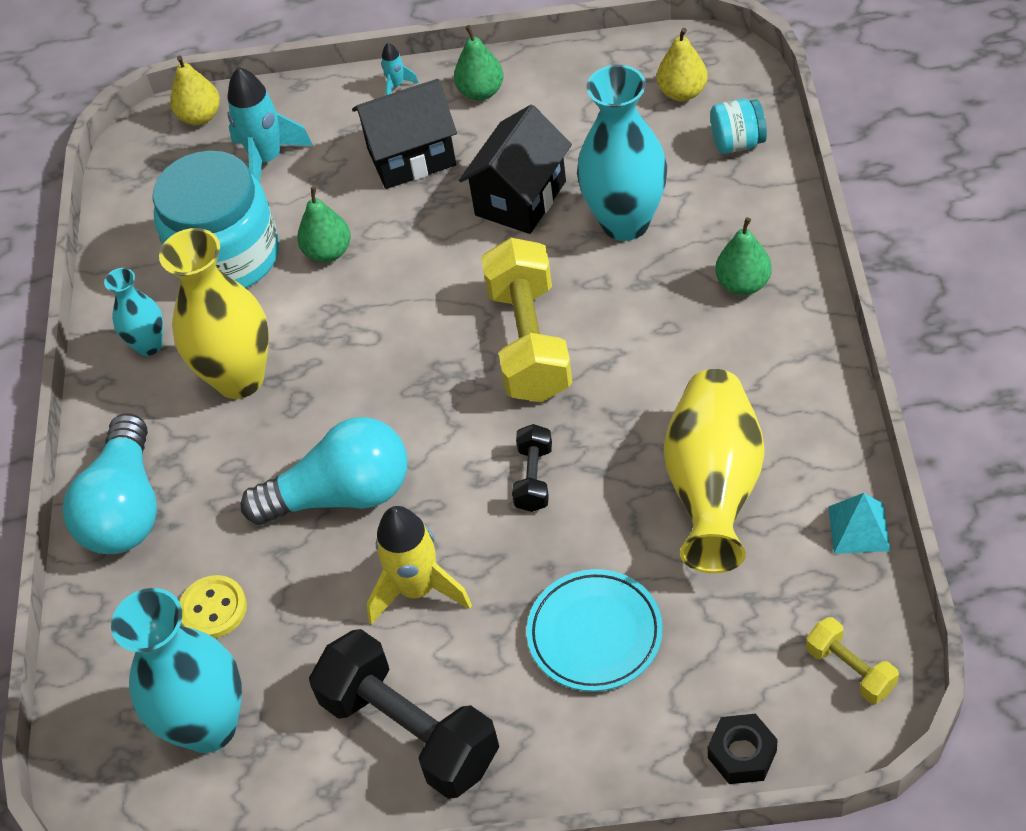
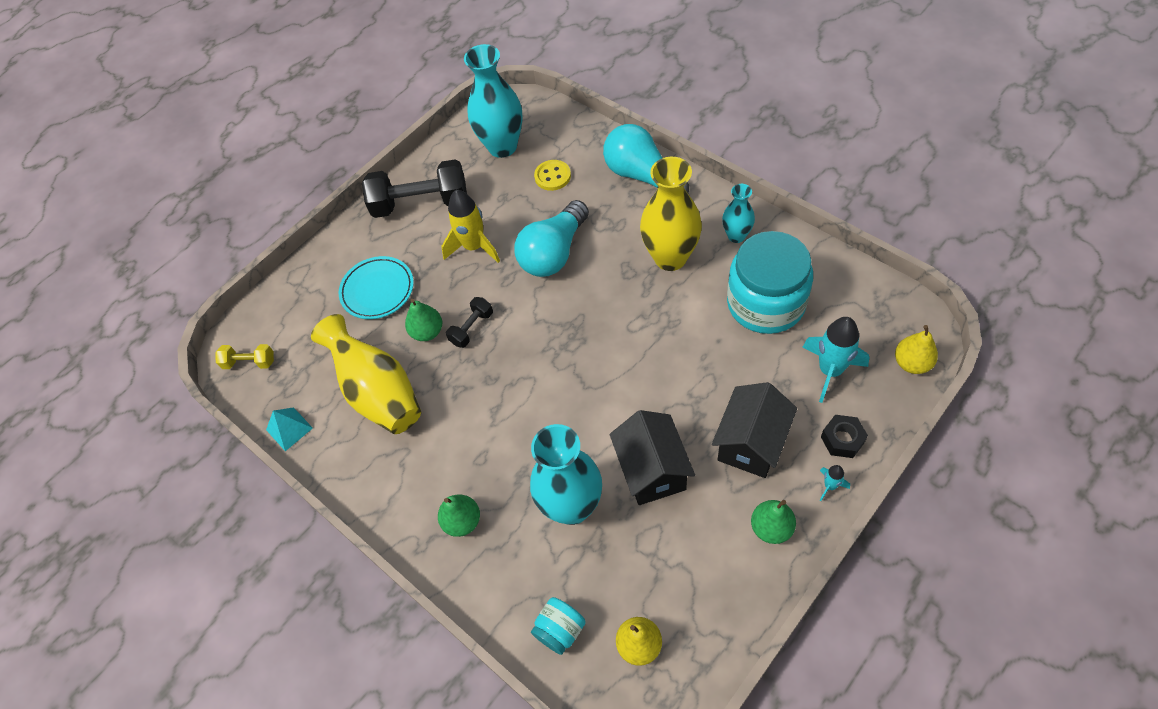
camera: 135 degrees right, 5 degrees up
(328, 252) = (717, 349): green pear -> green pear (427, 332)
(529, 342) = (547, 390): yellow dumbbell -> none
(533, 478) = (472, 328): black dumbbell -> black dumbbell turned 75 degrees clockwise
(742, 754) = (274, 296): black nut -> black nut (842, 439)

